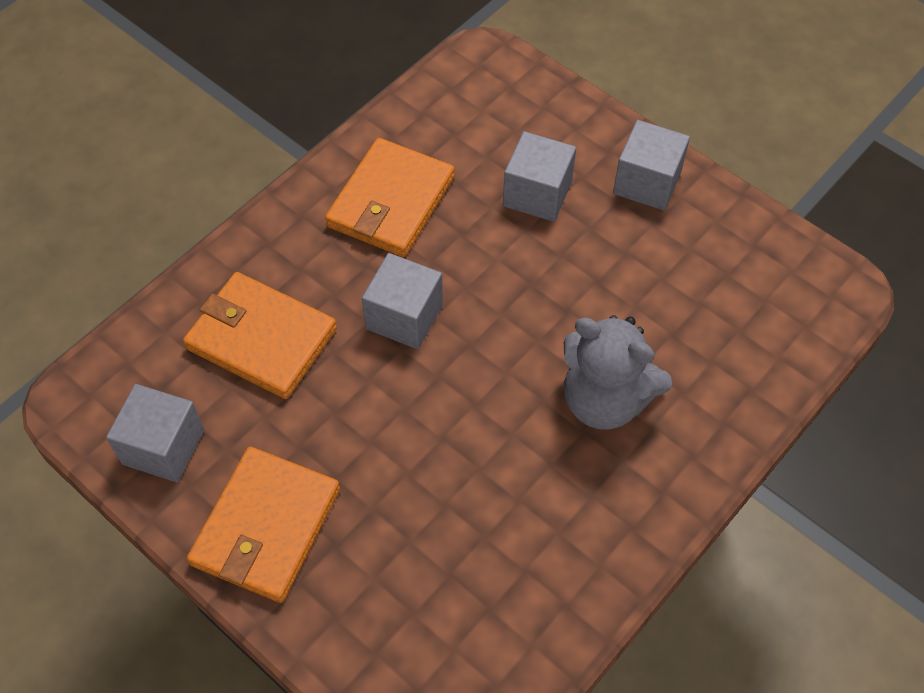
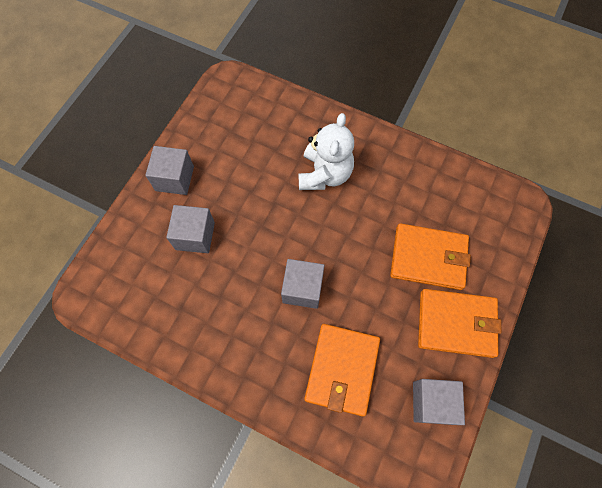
camera: 105 degrees left, 10 degrees up
(391, 202) = (219, 321): orange wallet -> orange wallet (428, 258)
(605, 400) = (324, 174): grey teddy bear -> white teddy bear

